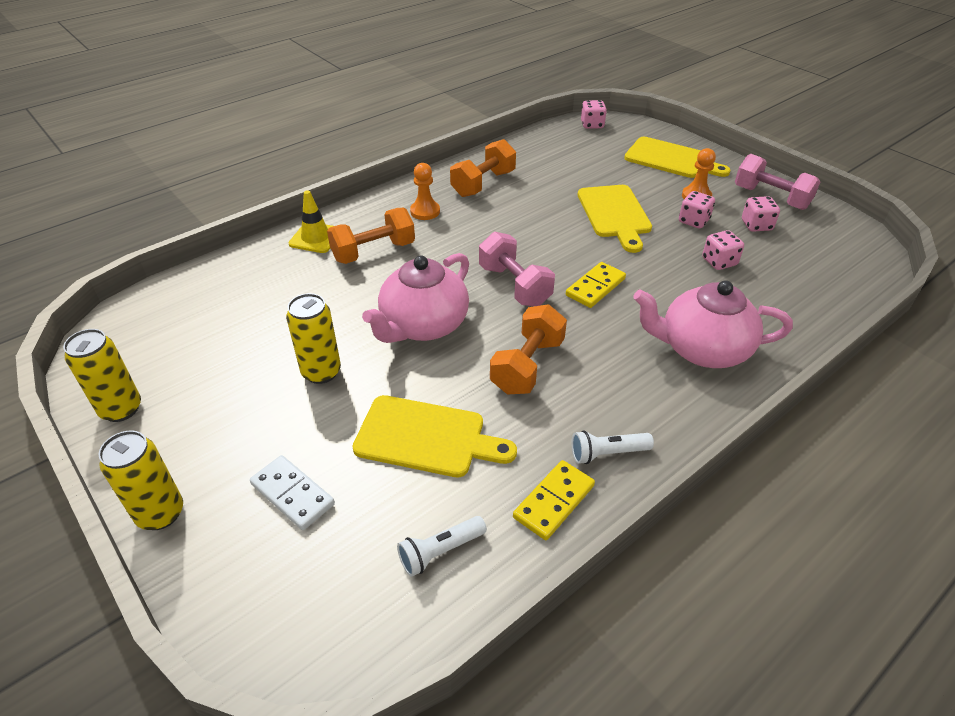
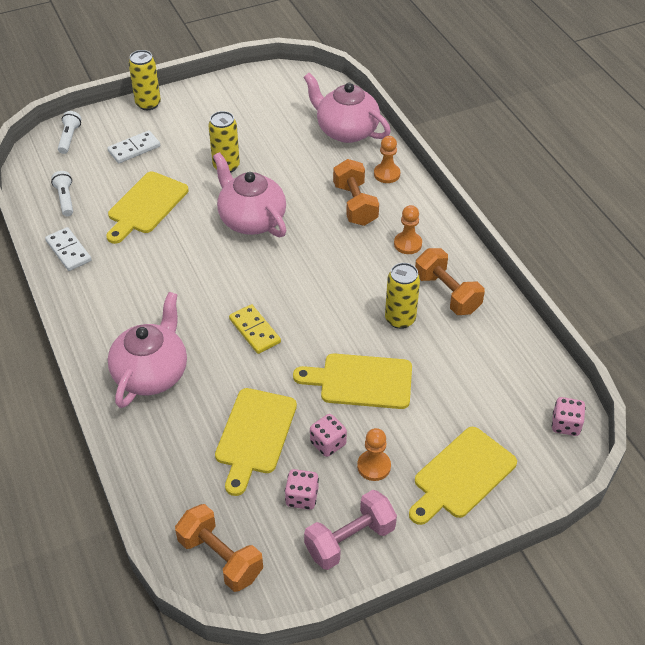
camera: 105 degrees right, 5 degrees up
(121, 409) = (233, 87): yellow can -> yellow can (400, 319)
(234, 279) = (346, 130): none -> pink teapot
(316, 238) = (387, 174): yellow traffic cone -> orange pawn
(514, 285) = (277, 280): pink dumbbell -> none
(527, 366) = (184, 266): orange dumbbell -> orange dumbbell (220, 558)
(553, 501) = (69, 251): yellow domino -> white domino
(607, 453) = (88, 285): white flashlight -> white flashlight (69, 138)
(719, 262) = (254, 435): pink dice -> yellow cutting board

